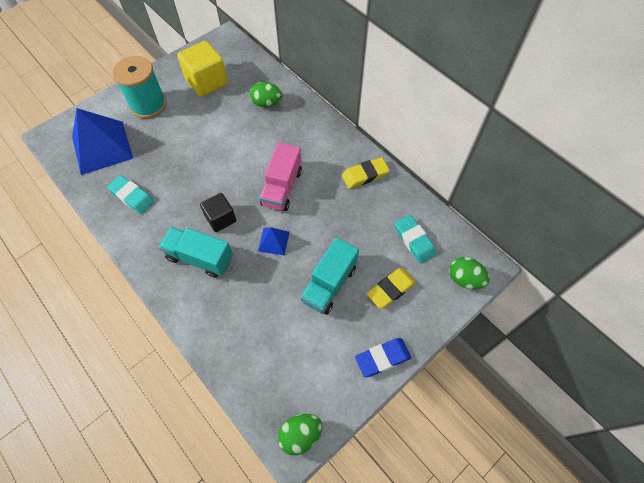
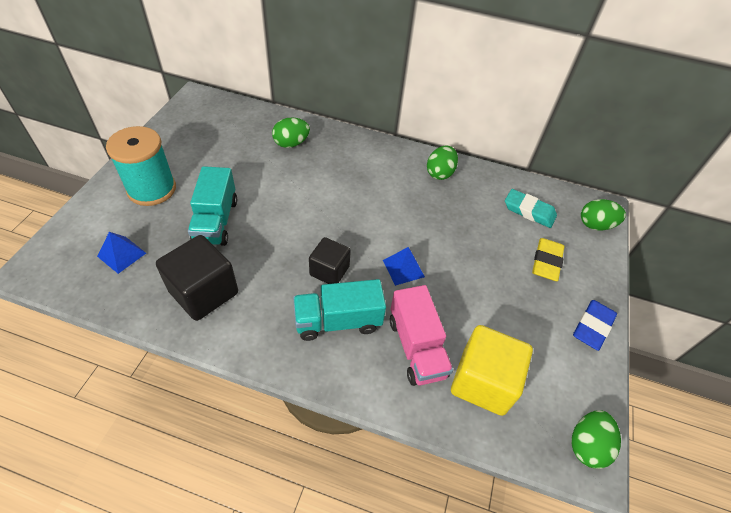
camera: 35 degrees left, 10 degrees down
(102, 147) = (121, 254): blue pyramid -> blue pyramid, size x0.47
(132, 196) = (204, 292): turquoise eraser -> black cube
(206, 82) = (207, 144): yellow cube -> yellow cube (483, 382)
(282, 187) = (370, 214): pink truck -> pink truck (416, 347)
(329, 284) = (490, 283): turquoise truck -> turquoise truck (216, 221)
(365, 175) = (440, 173): yellow eraser -> green egg

